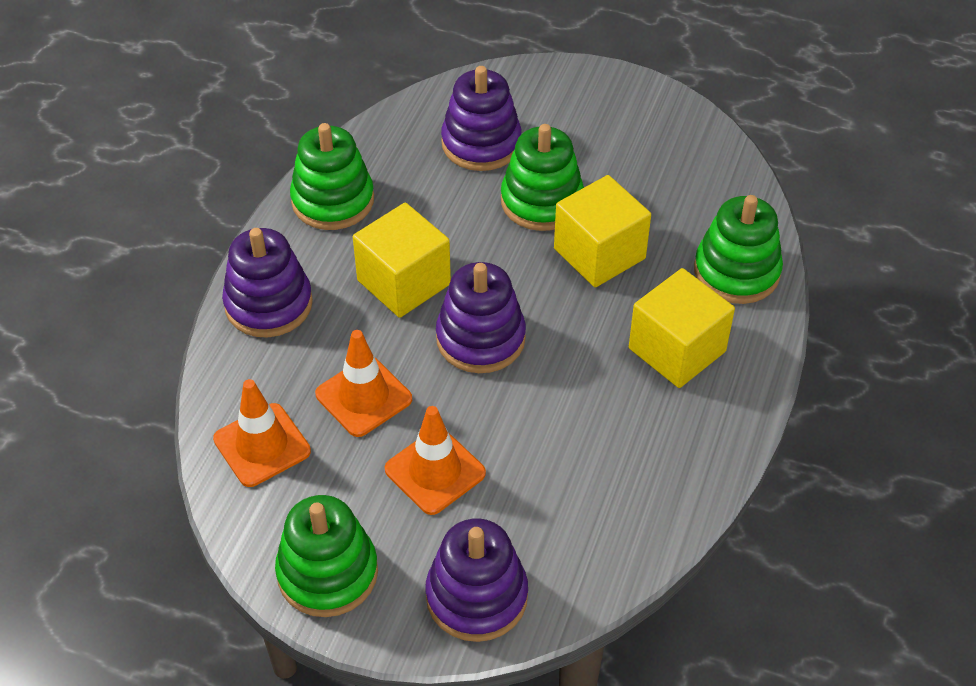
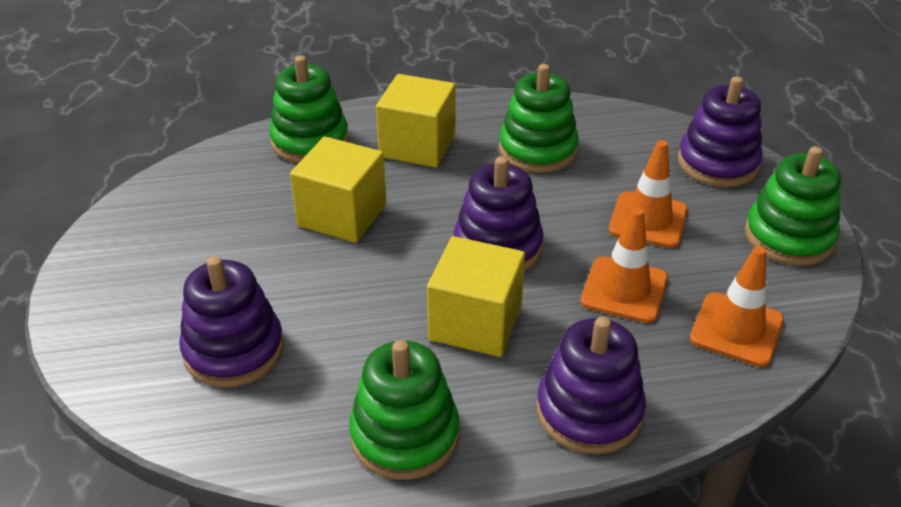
camera: 120 degrees left, 10 degrees down
(541, 201) = (297, 273): green stacking toy -> green stacking toy (537, 150)

